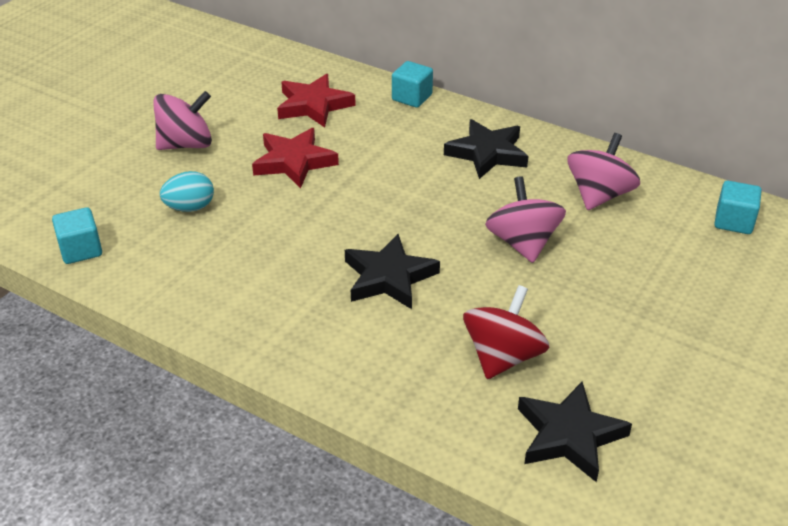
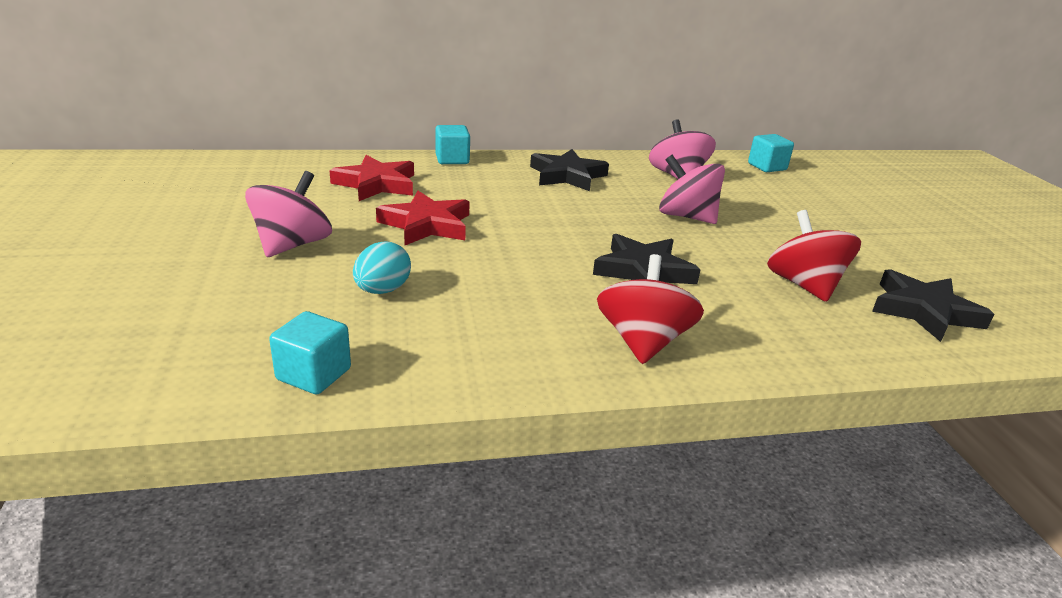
camera: 45 degrees left, 10 degrees down
(289, 331) = (643, 342): none -> red spinning top

